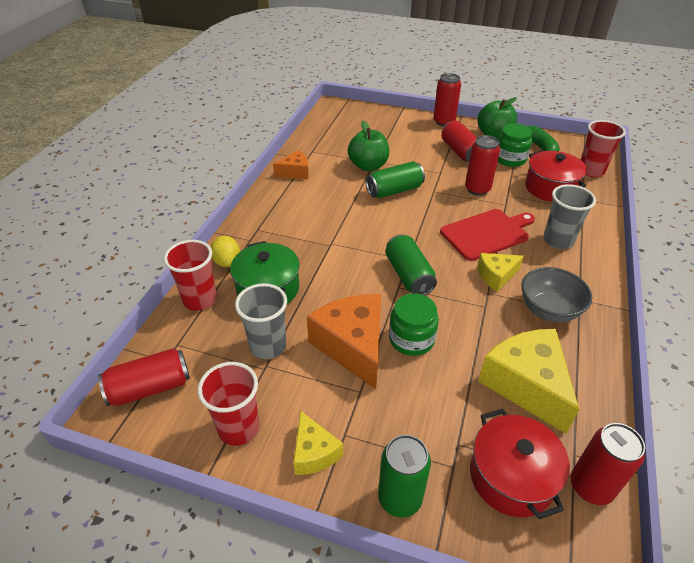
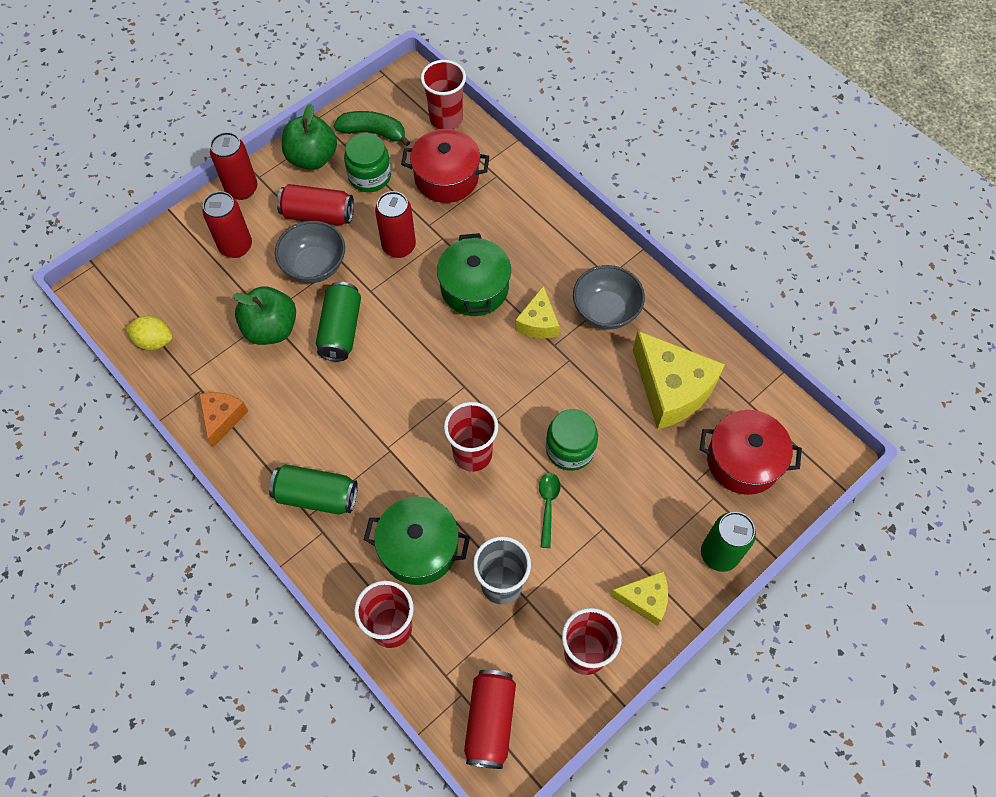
camera: 60 degrees left, 20 degrees up
(227, 262) = (346, 573): yellow lemon -> yellow lemon (154, 341)
(353, 346) = (548, 505): orange cheese -> green spoon
(360, 286) = (472, 454): none -> red cup
(409, 275) = (487, 400): green can -> green can (316, 496)
(426, 164) = (314, 266): none -> grey bowl
(487, 233) = (474, 288): red cutting board -> green pot
(526, 385) = (671, 389): yellow cheese -> yellow cheese turned 135 degrees counterclockwise
(558, 240) = (526, 233): grey cup -> none
(591, 486) = (778, 412): red can -> red can (236, 246)

